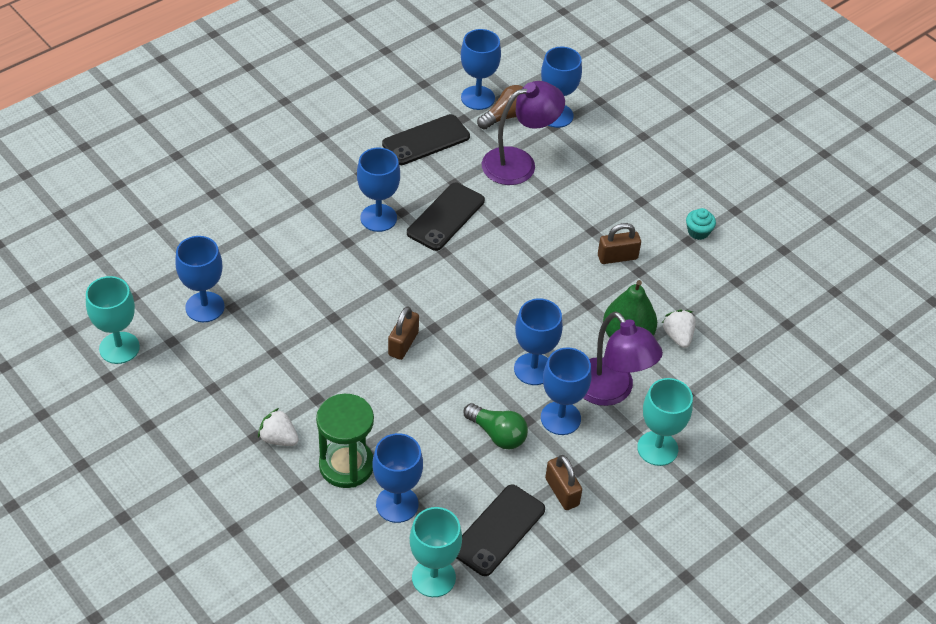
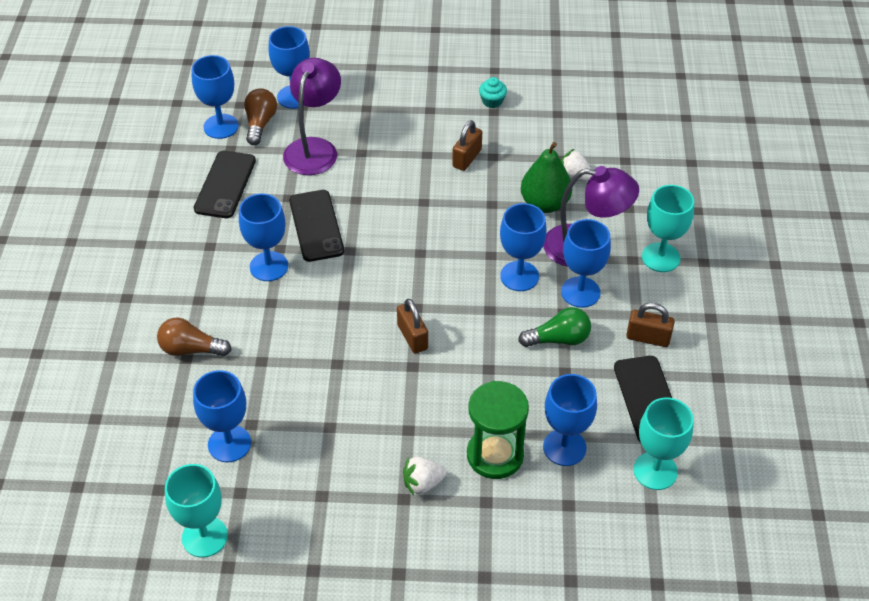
camera: 45 degrees left, 0 degrees up
(261, 229) = (191, 349): none -> brown light bulb

